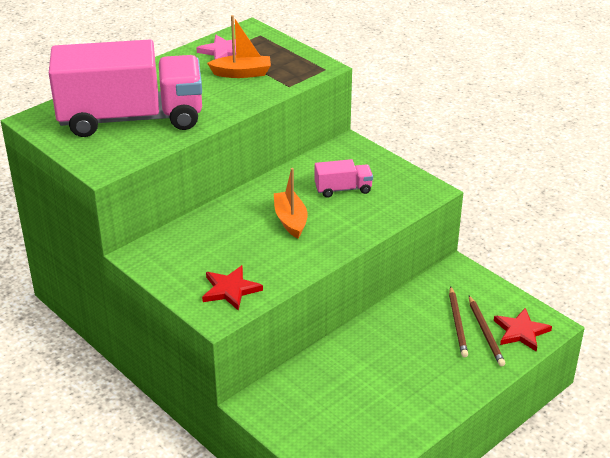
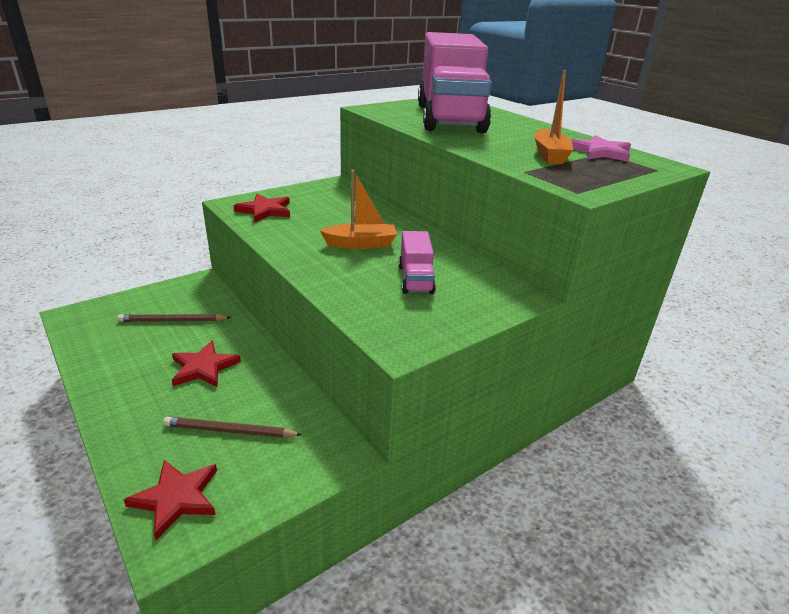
camera: 95 degrees right, 5 degrees down
(394, 357) = (204, 367): none -> red star
(485, 332) = (198, 456): brown pencil -> brown pencil (173, 321)

